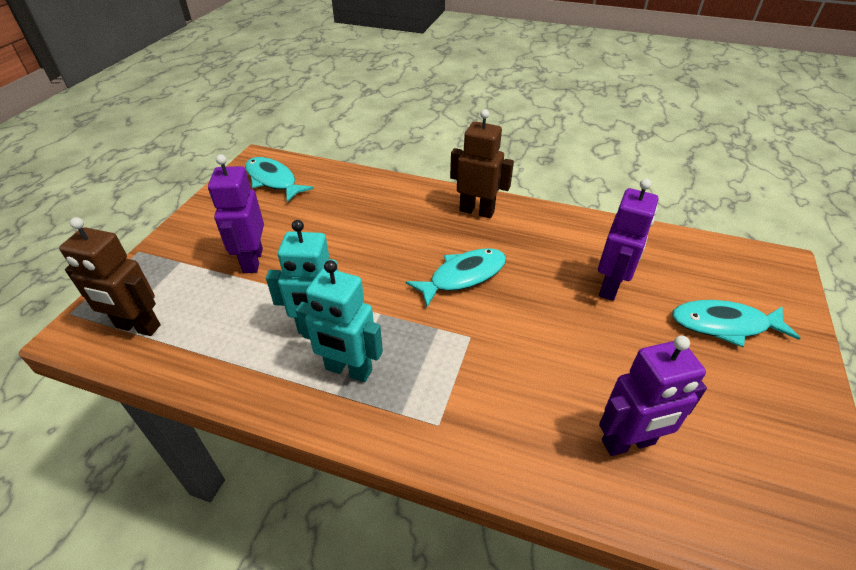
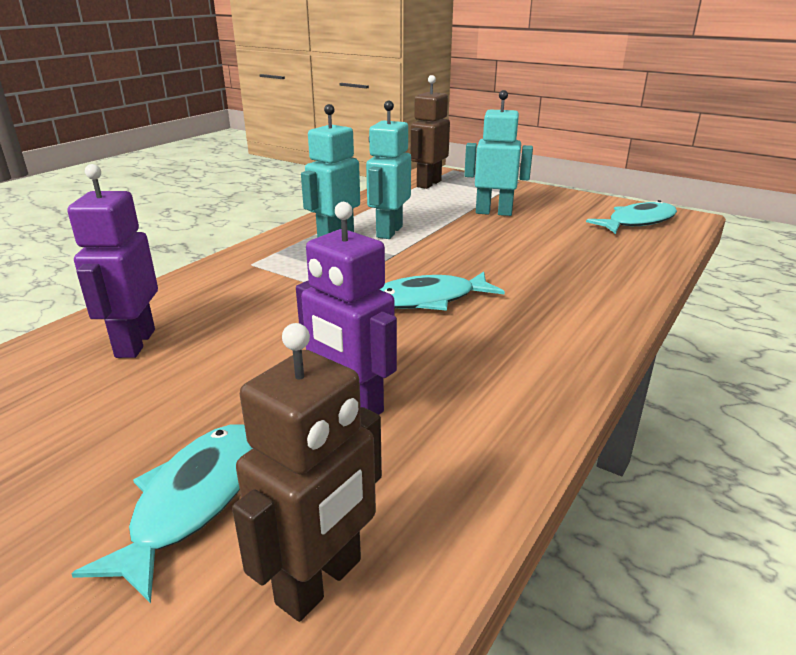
camera: 105 degrees right, 15 degrees down
(252, 260) = (493, 212): purple robot -> turquoise robot
(463, 276) = (428, 300): turquoise fish -> turquoise fish turned 90 degrees clockwise
(477, 211) = (569, 330): brown robot -> brown robot (320, 582)

